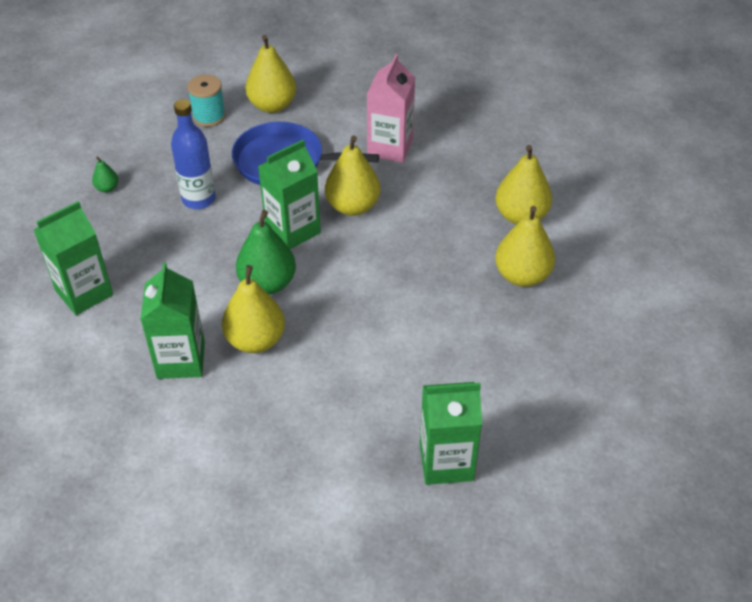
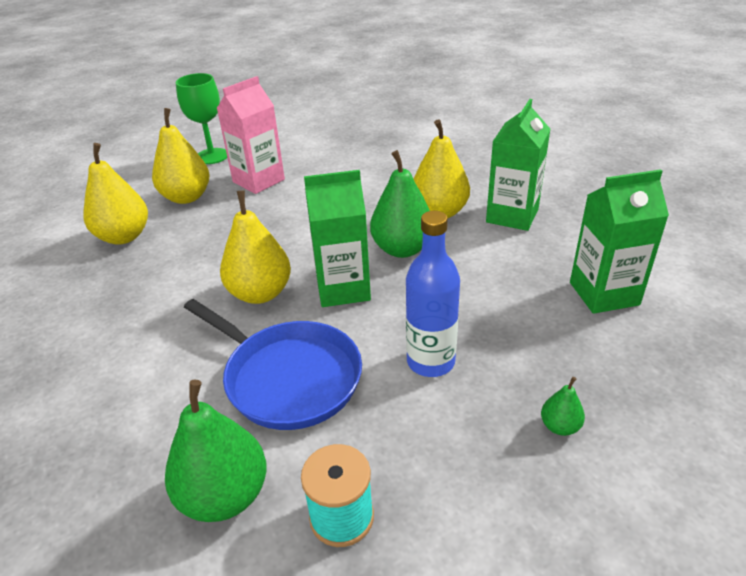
camera: 150 degrees left, 10 degrees down
(272, 105) = (225, 495): yellow pear -> green pear
(390, 147) = (147, 349): pink carton -> pink carton (258, 181)
(446, 462) = (353, 130): green carton -> none
(570, 344) = (212, 156): none -> green goblet

